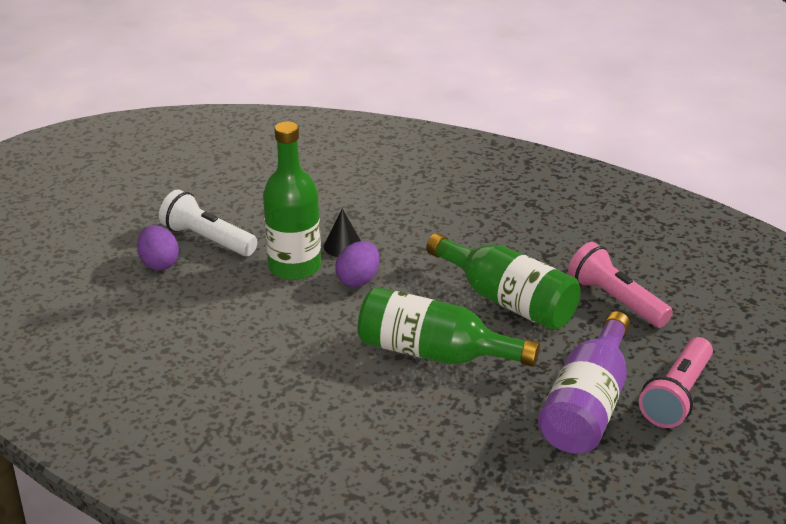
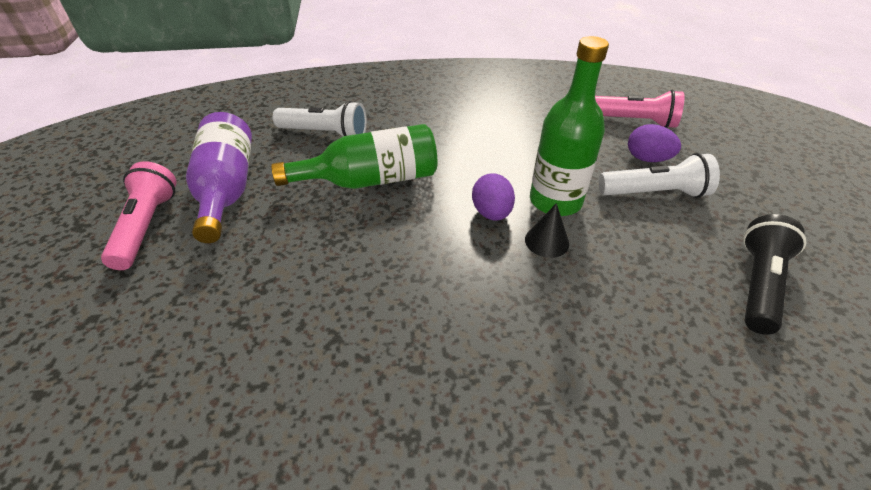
camera: 145 degrees right, 10 degrees up
(248, 175) = (758, 284): none -> black flashlight
(439, 437) = (325, 134): none -> white flashlight
(507, 300) = (343, 253): green bottle -> none
(615, 300) = (226, 307): pink flashlight -> pink flashlight (633, 121)

